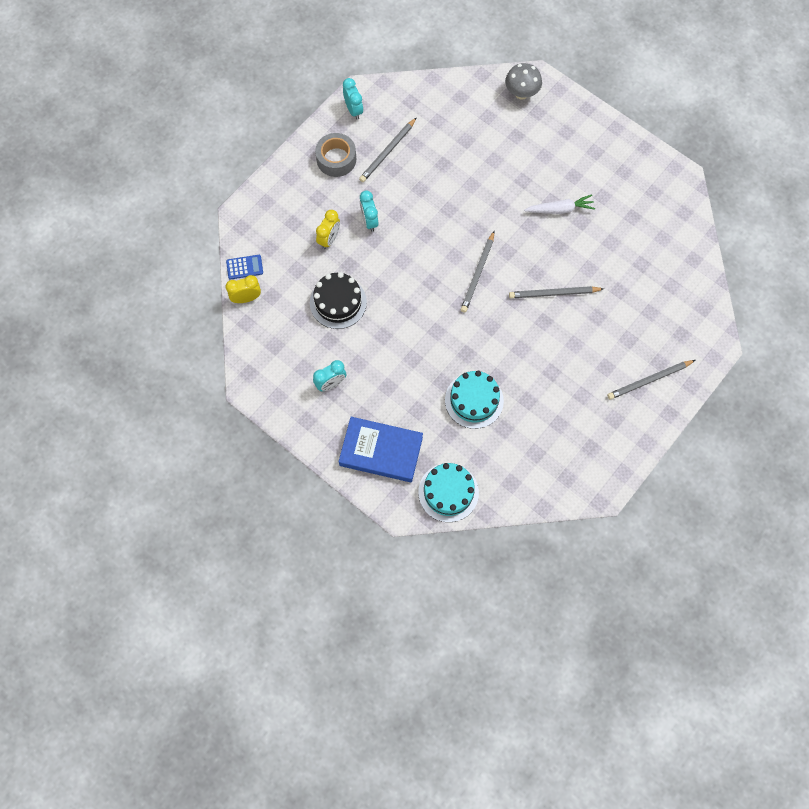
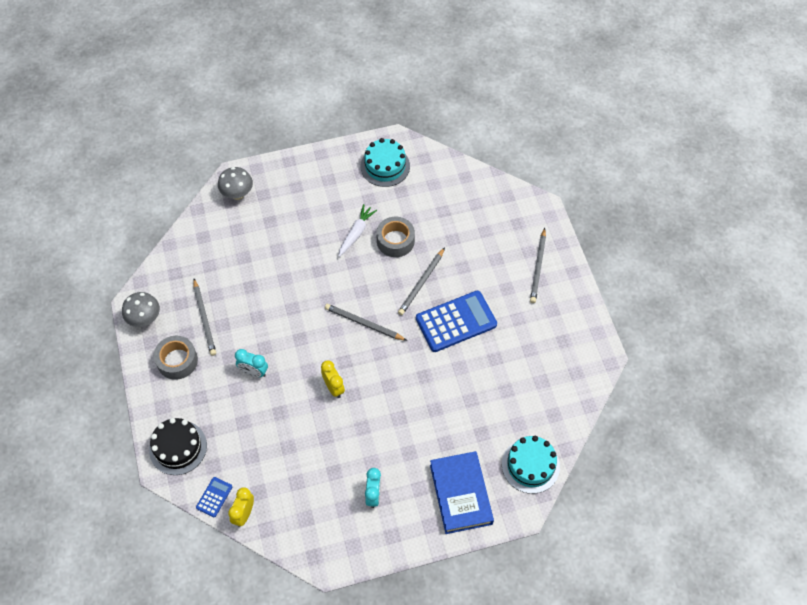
camera: 55 degrees left, 10 degrees down
(329, 239) = (244, 413): yellow clock -> yellow clock (334, 387)
(338, 302) = (306, 443): black cake -> black cake (178, 447)
(353, 110) = (145, 319): turquoise clock -> grey mushroom
(381, 451) = (461, 494): blue book -> blue book turned 60 degrees counterclockwise
(474, 400) = (467, 396): turquoise cake -> turquoise cake (385, 166)
(478, 273) = (364, 323): grey pencil -> grey pencil turned 150 degrees clockwise
(538, 346) = (456, 321): none -> blue calculator
(578, 245) = (395, 241): none -> grey tape

